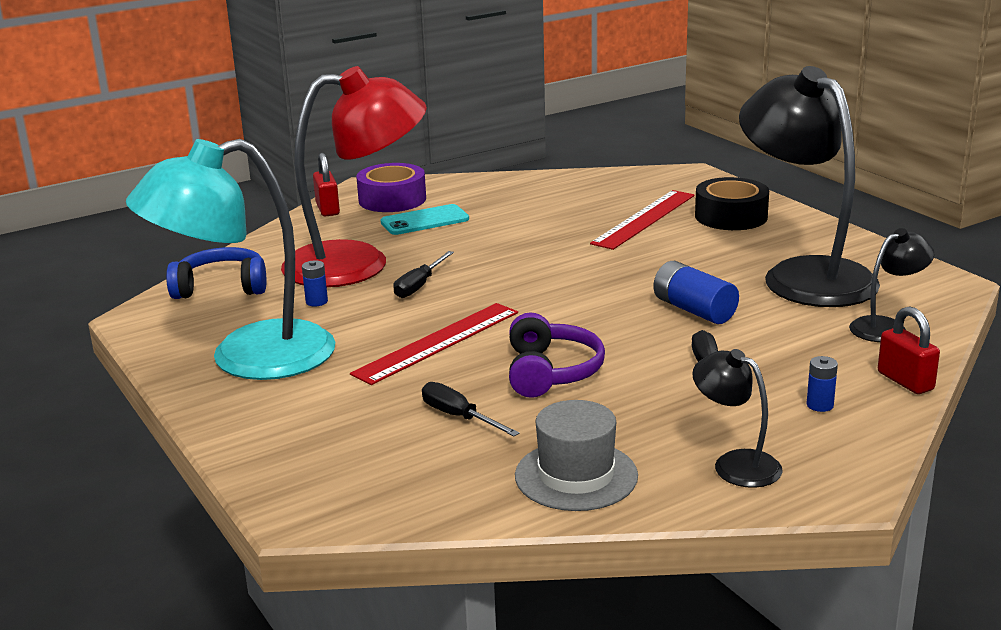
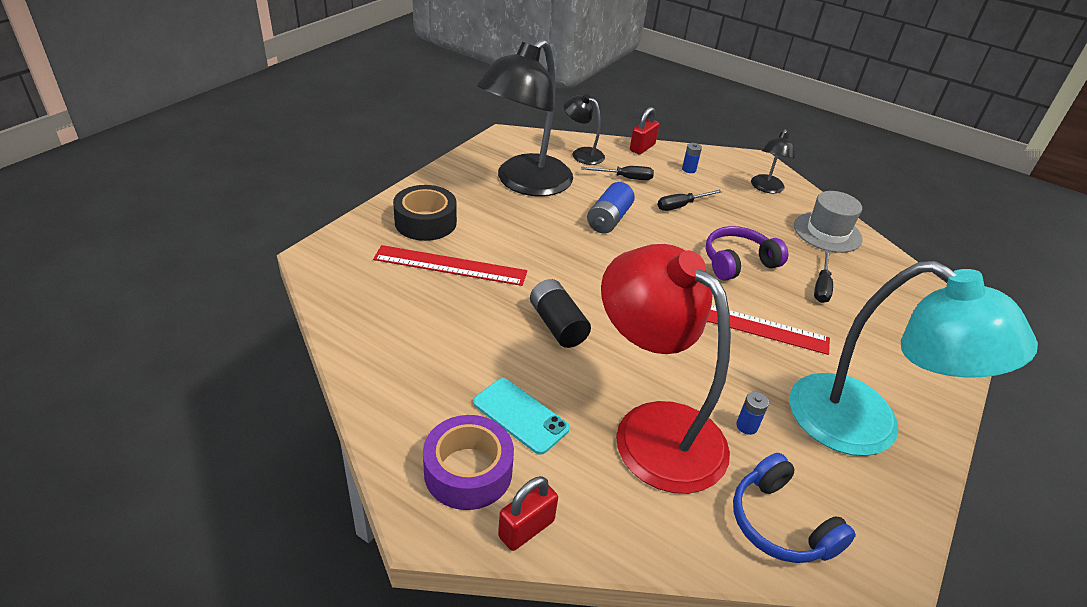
camera: 120 degrees left, 15 degrees up
(419, 286) = (668, 366): black screwdriver -> black screwdriver (625, 178)
(518, 250) = (557, 325): none -> black battery

